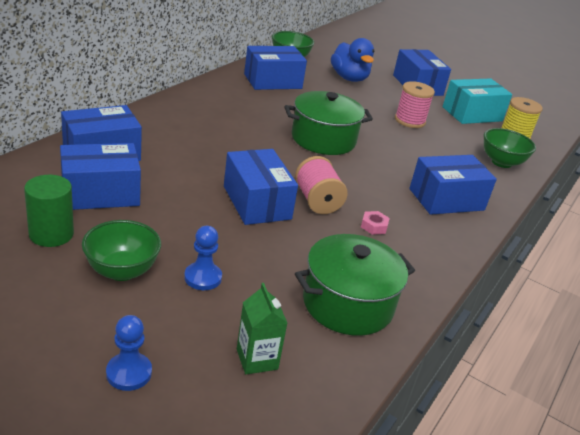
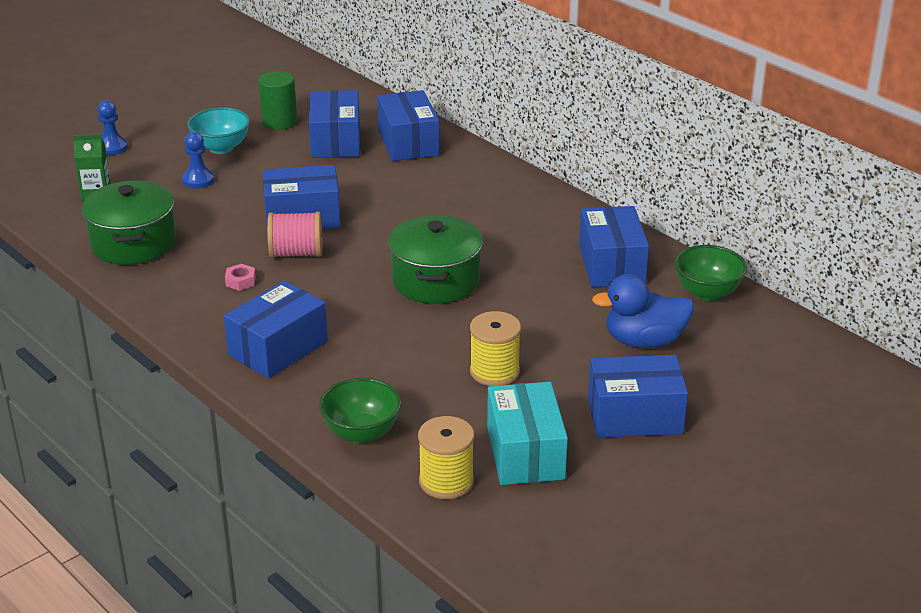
camera: 110 degrees right, 0 degrees up
(122, 271) = (221, 148): green bowl -> turquoise bowl
(410, 120) = (494, 371): pink spool -> yellow spool
(446, 199) = (278, 348): blue box -> blue box turned 45 degrees clockwise

